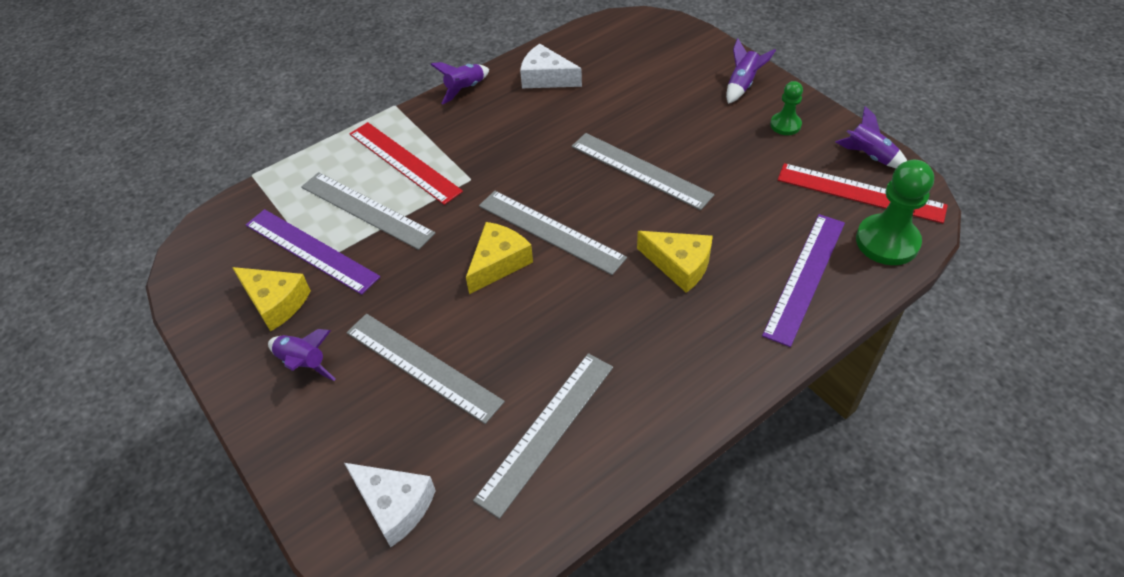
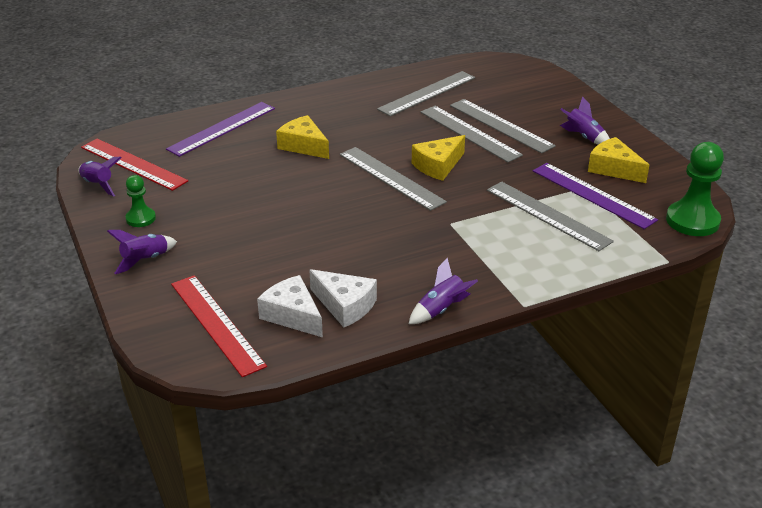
camera: 170 degrees left, 15 degrees down
(394, 505) = (519, 82): white cheese -> white cheese (292, 315)
(404, 162) = (513, 247): red ruler -> red ruler (216, 324)
(640, 170) = (295, 206): grey ruler -> grey ruler (469, 133)
(887, 242) = (147, 136): green pawn -> green pawn (692, 221)

